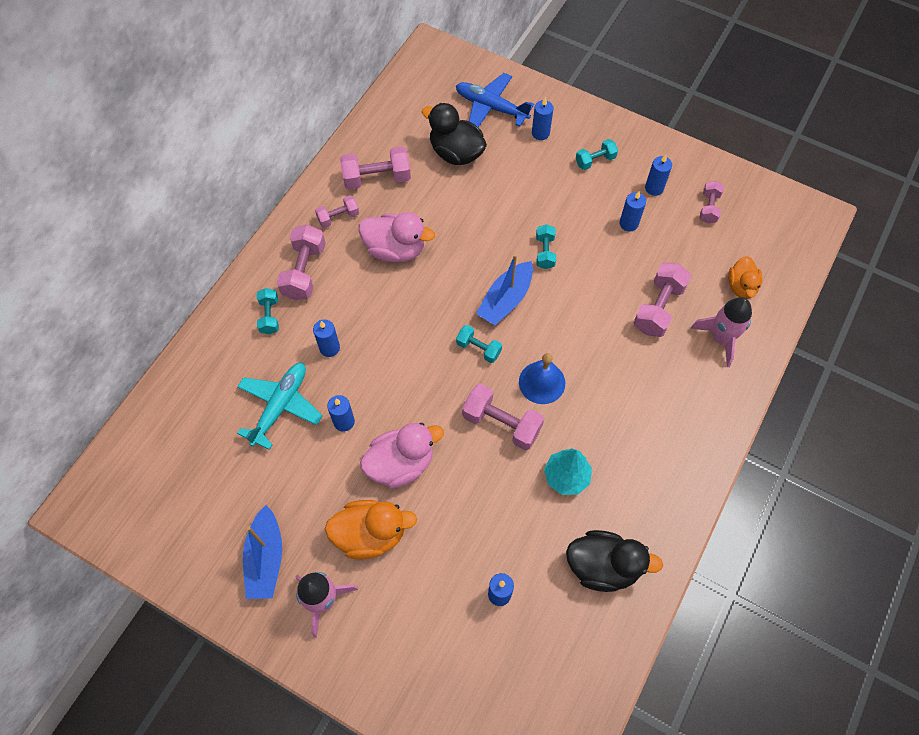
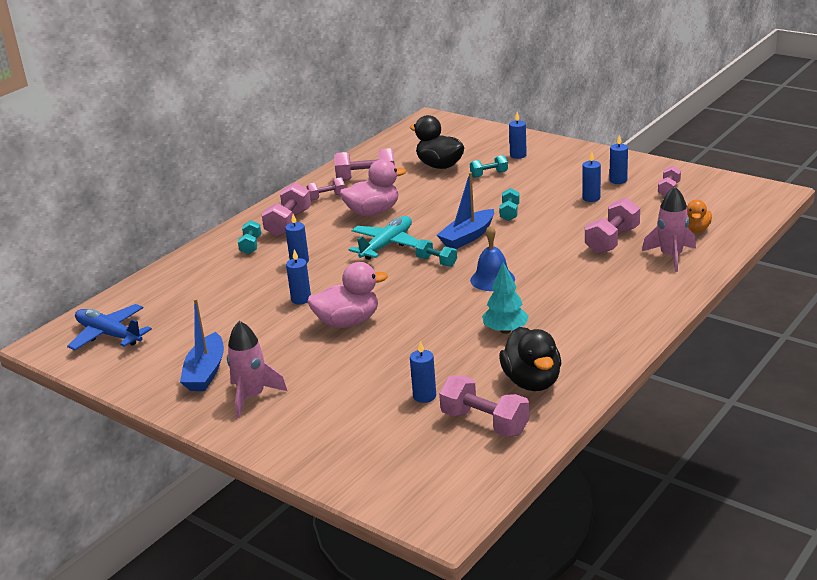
camera: 10 degrees right, 35 degrees down
(280, 406) = (246, 291): turquoise plane -> turquoise plane (387, 245)
(370, 534) = (308, 360): orange duck -> none
(395, 249) = (373, 212): pink duck -> pink duck turned 45 degrees counterclockwise
(491, 107) = (476, 144): blue plane -> blue plane (109, 335)
(501, 423) = (449, 301): pink dumbbell -> pink dumbbell (485, 423)
(595, 160) = (565, 168): turquoise dumbbell -> turquoise dumbbell (489, 174)
(603, 566) = (532, 382): black duck -> black duck turned 60 degrees clockwise

